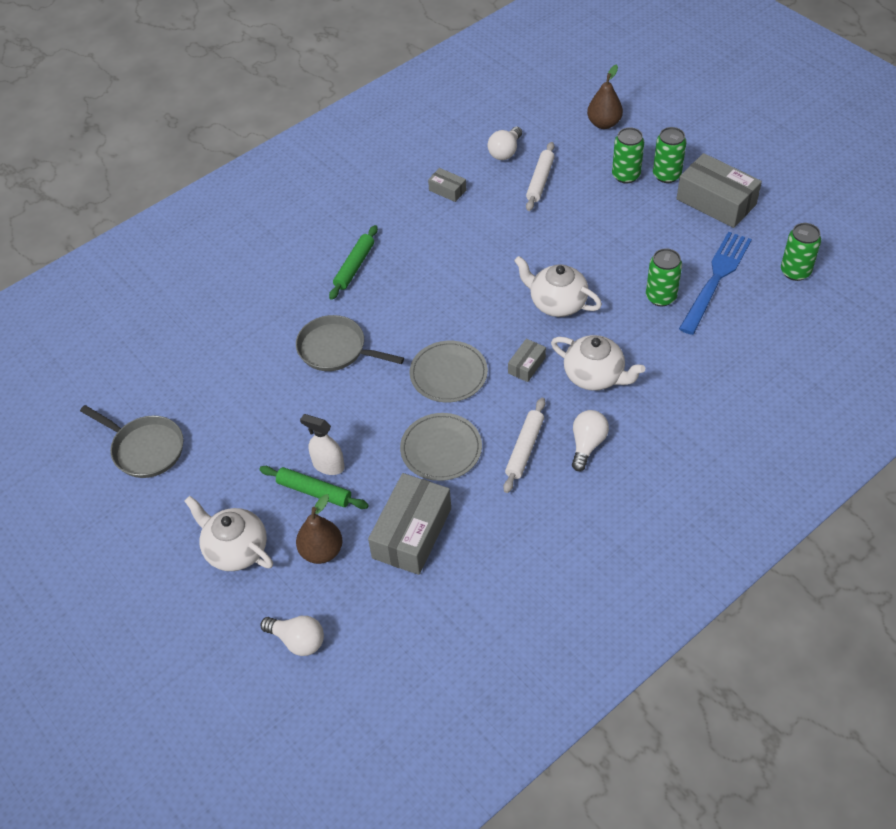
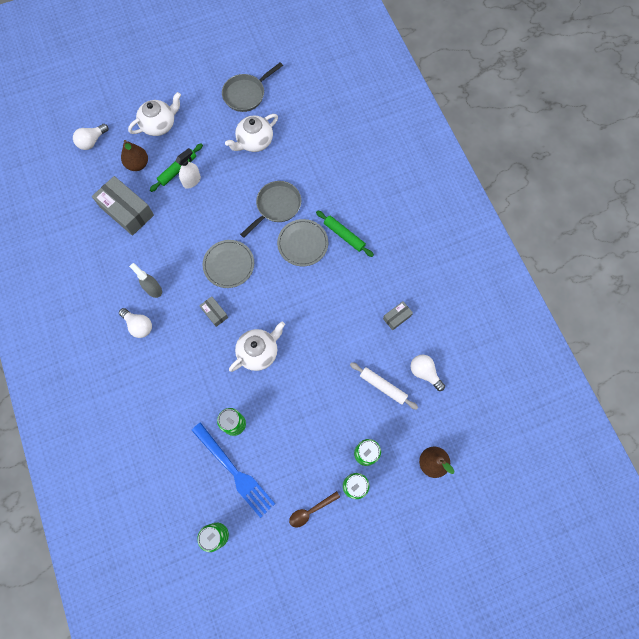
camera: 105 degrees right, 20 degrees up
(441, 449) = (175, 243): grey plate -> grey plate (302, 243)
(525, 448) = (153, 289): white rolling pin -> grey spray bottle
(595, 376) = (187, 351): white teapot -> white teapot (254, 141)
(716, 202) = (310, 511): grey box -> brown spoon

